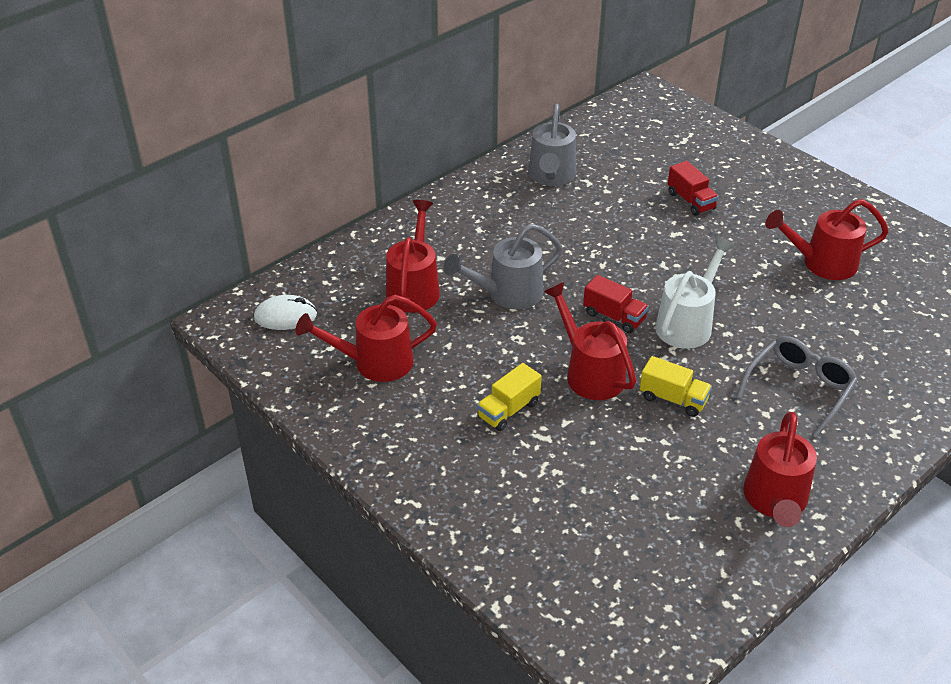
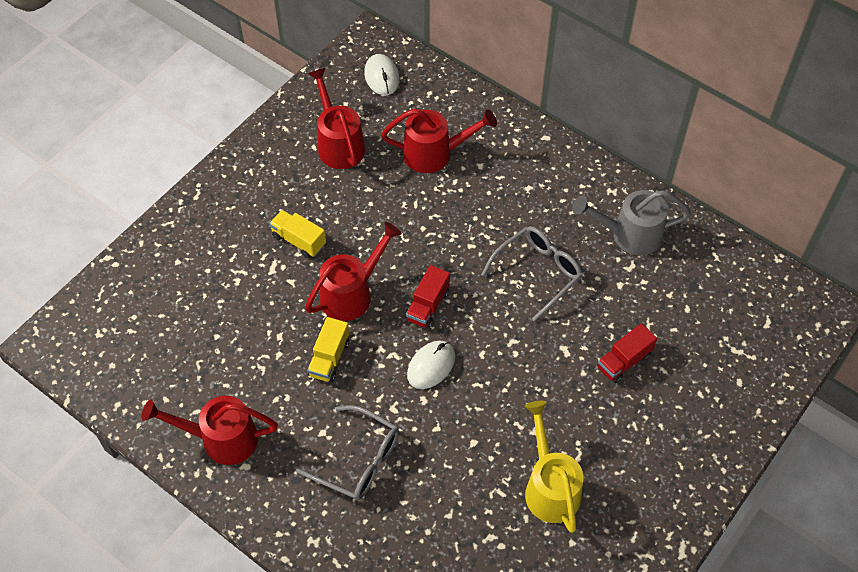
camera: 80 degrees right, 15 degrees up
(507, 294) = (441, 221): grey watering can -> none
(585, 238) = (537, 273): none -> grey glasses
(688, 323) = (431, 366): white watering can -> white mouse
(821, 263) = (549, 486): red watering can -> yellow watering can

